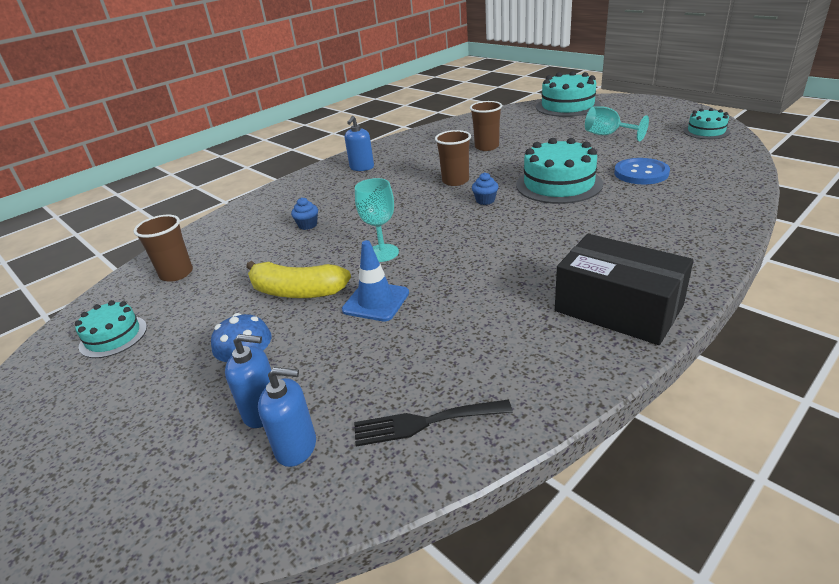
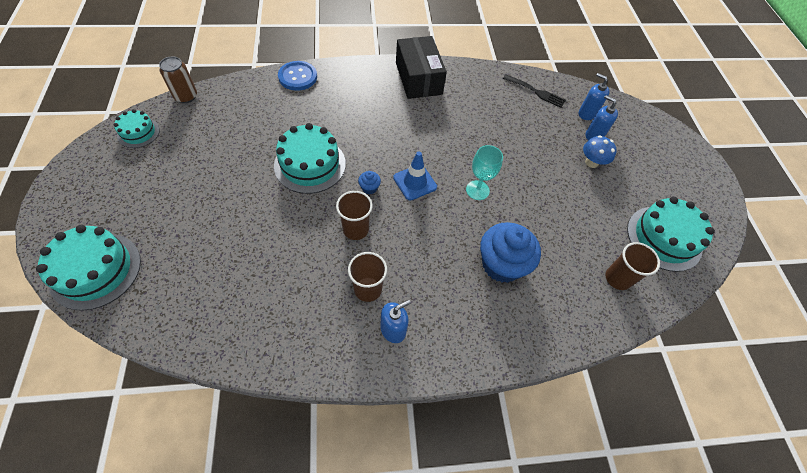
camera: 150 degrees left, 25 degrees up
(113, 336) = (664, 238): turquoise cake -> turquoise cake, size x1.76
(297, 292) = (546, 195): yellow banana -> none
(307, 225) = (501, 264): blue cupcake -> blue cupcake, size x2.39
(376, 301) = (510, 156): blue traffic cone -> blue traffic cone (415, 182)
(487, 147) = (269, 261): brown cup -> brown cup (368, 289)
(608, 135) = (182, 188): turquoise goblet -> none
(641, 173) = (256, 133): blue button -> blue button (298, 77)
(747, 156) = (186, 96): none -> brown can

